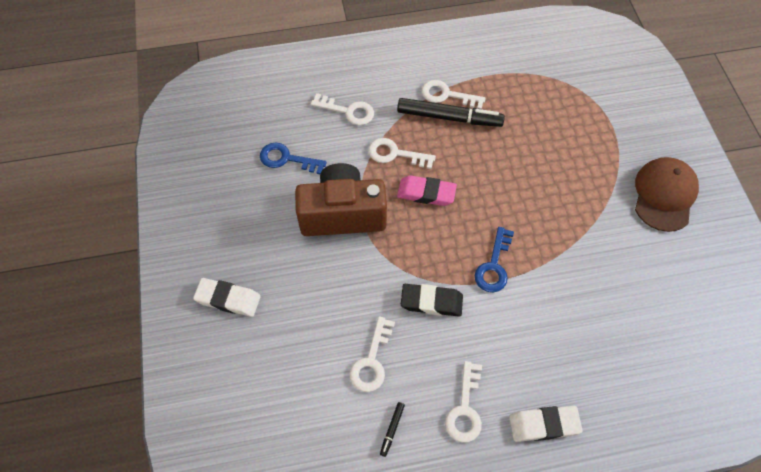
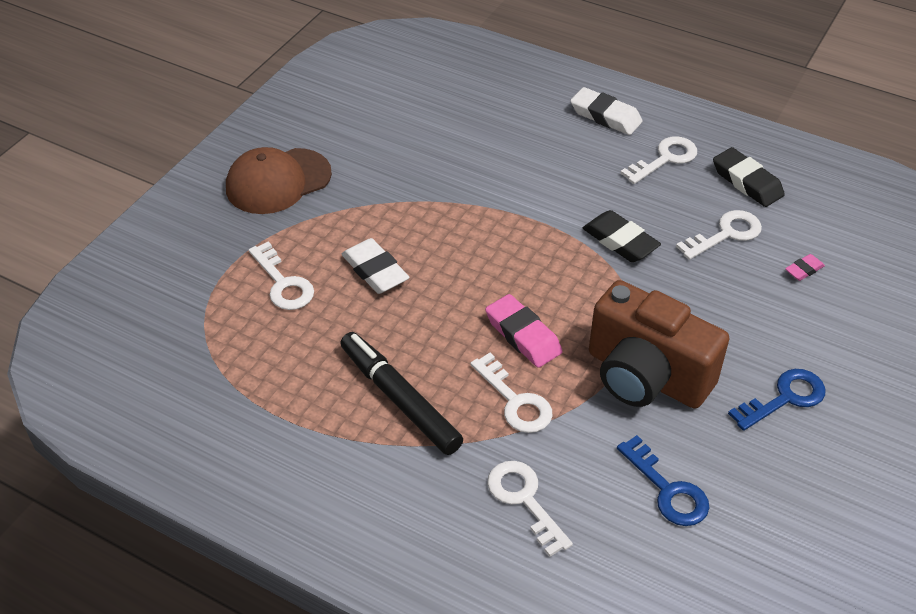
camera: 140 degrees left, 15 degrees down
(228, 299) = (855, 373): white eraser -> white eraser (375, 271)
(302, 365) = (804, 270): none -> pink eraser
(392, 429) = (747, 182): black marker -> black eraser
(447, 95) = (369, 429): white key -> white key (283, 283)
(494, 266) = (523, 231): blue key -> blue key (785, 398)

